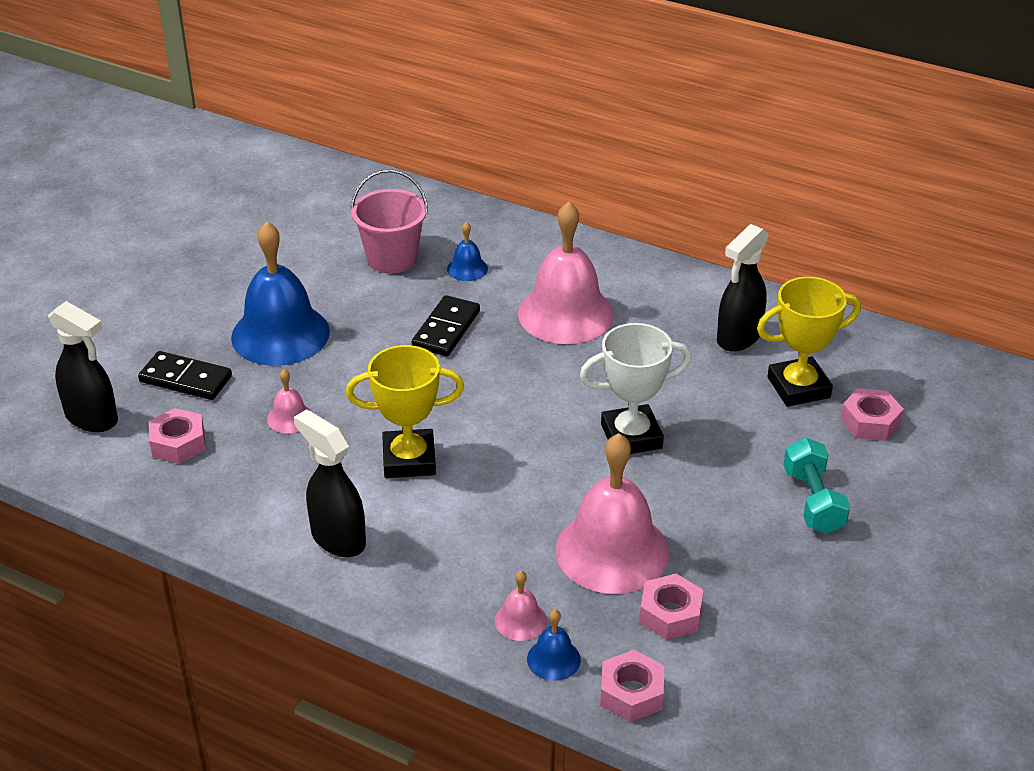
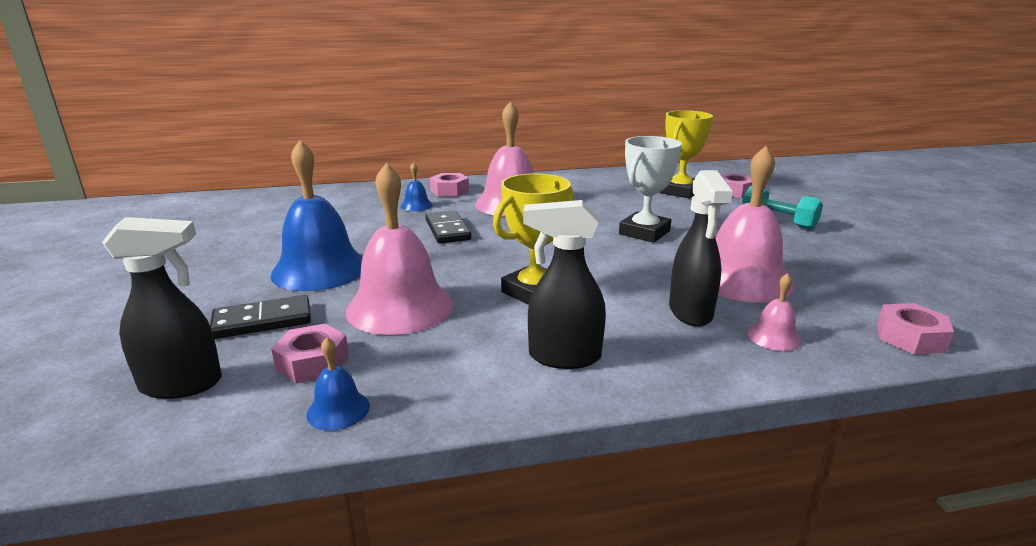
camera: 40 degrees left, 15 degrees down
(290, 417) = (400, 307): pink bell -> pink bell, size x2.27
(392, 258) = (355, 215): pink bucket -> none
(553, 659) = (836, 346): blue bell -> blue bell (338, 410)
(670, 614) = (833, 291): pink nut -> pink nut (449, 191)
(738, 338) = (617, 186): black spray bottle -> black spray bottle (690, 313)

